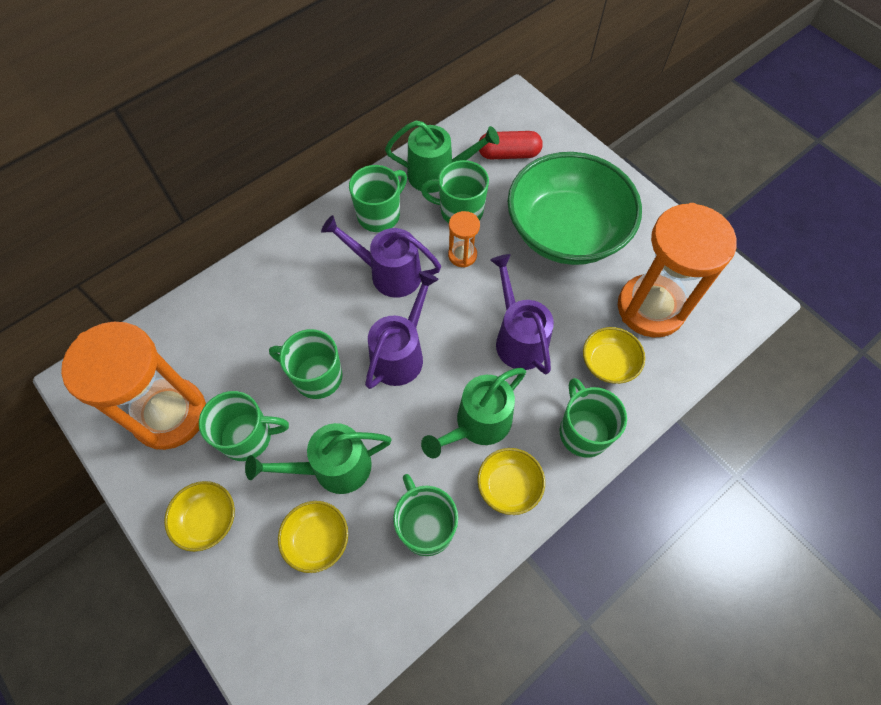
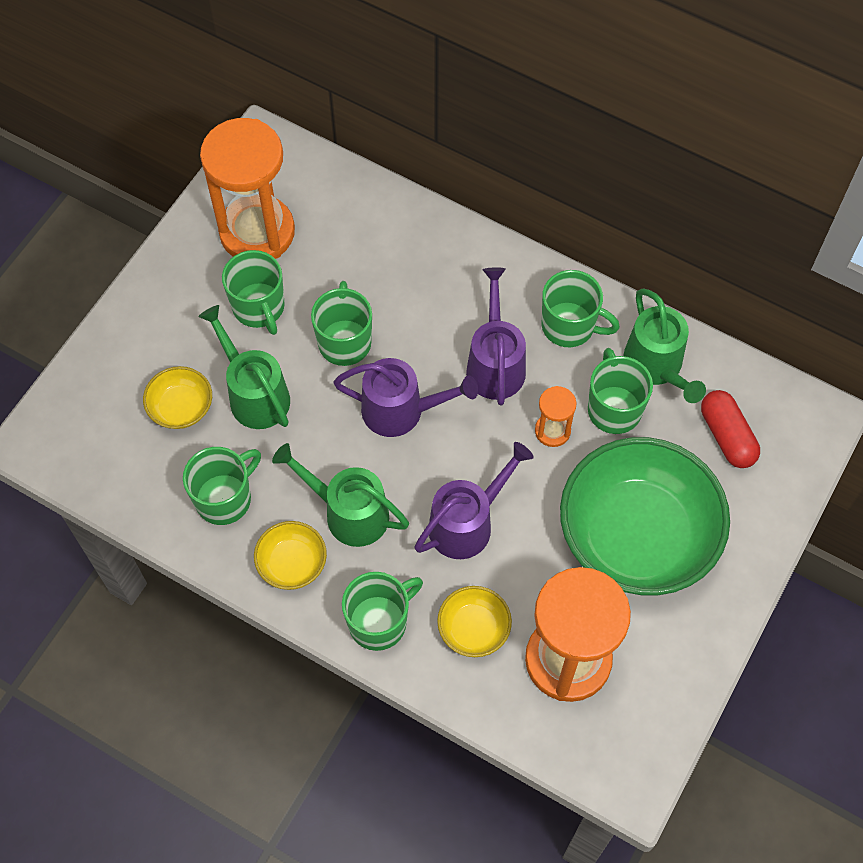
camera: 70 degrees right, 0 degrees up
(207, 519) = (169, 309): yellow bowl -> none

